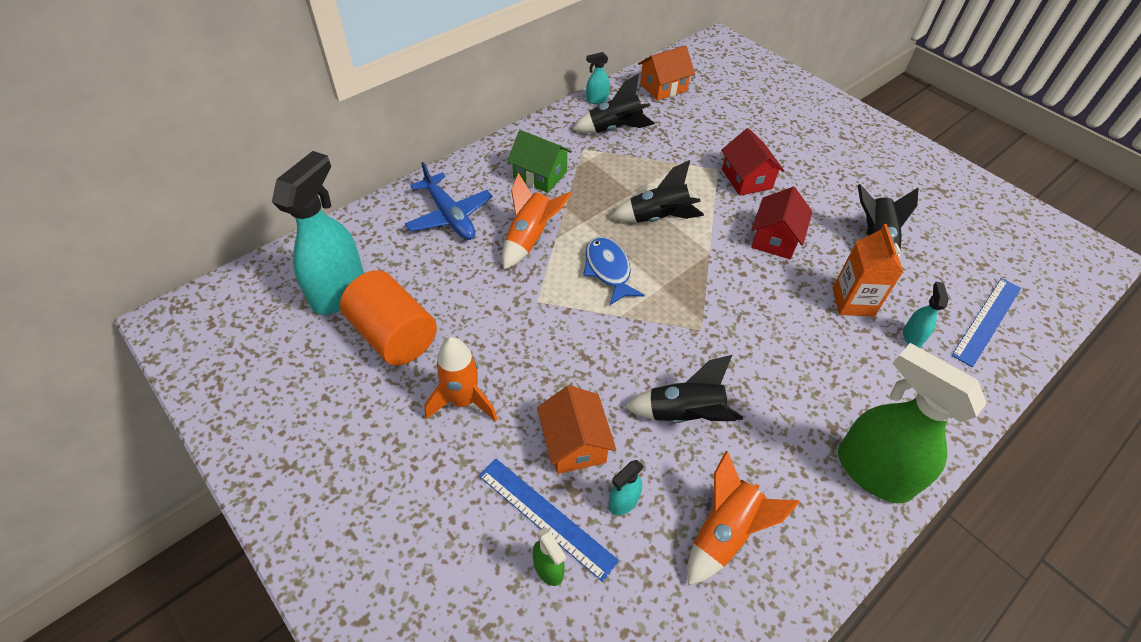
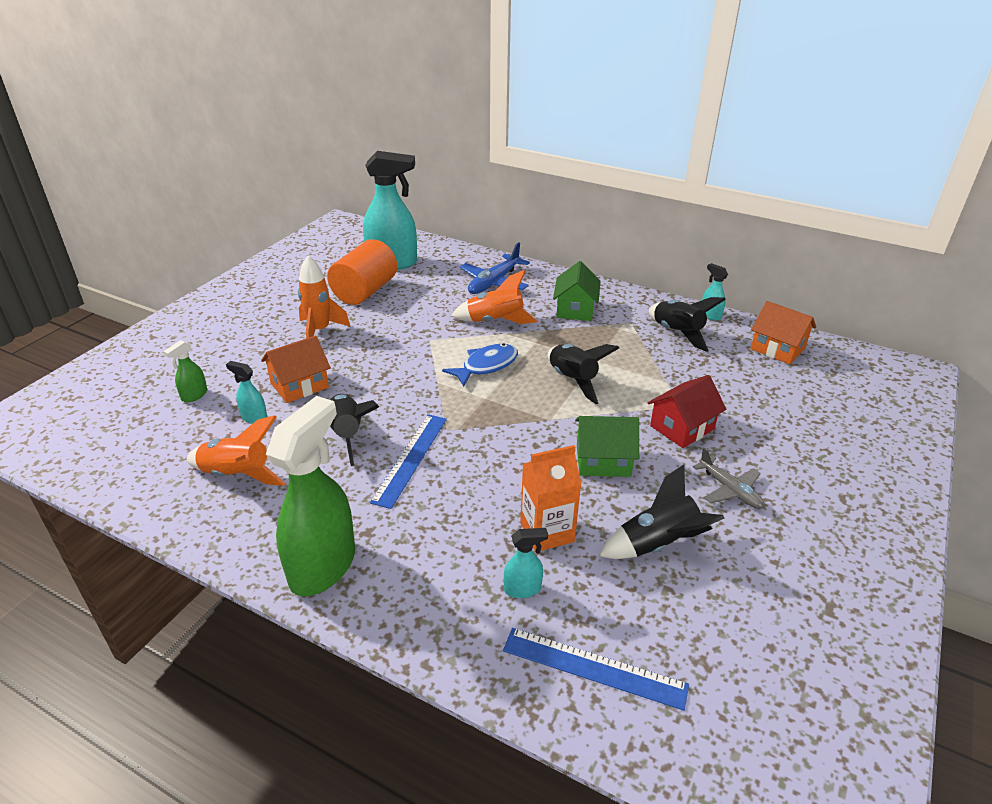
camera: 70 degrees right, 15 degrees down
(546, 517) = (234, 386): blue ruler -> blue ruler (410, 458)
(775, 239) = (603, 460): red house -> green house
(824, 184) = (729, 489): none -> grey plane

